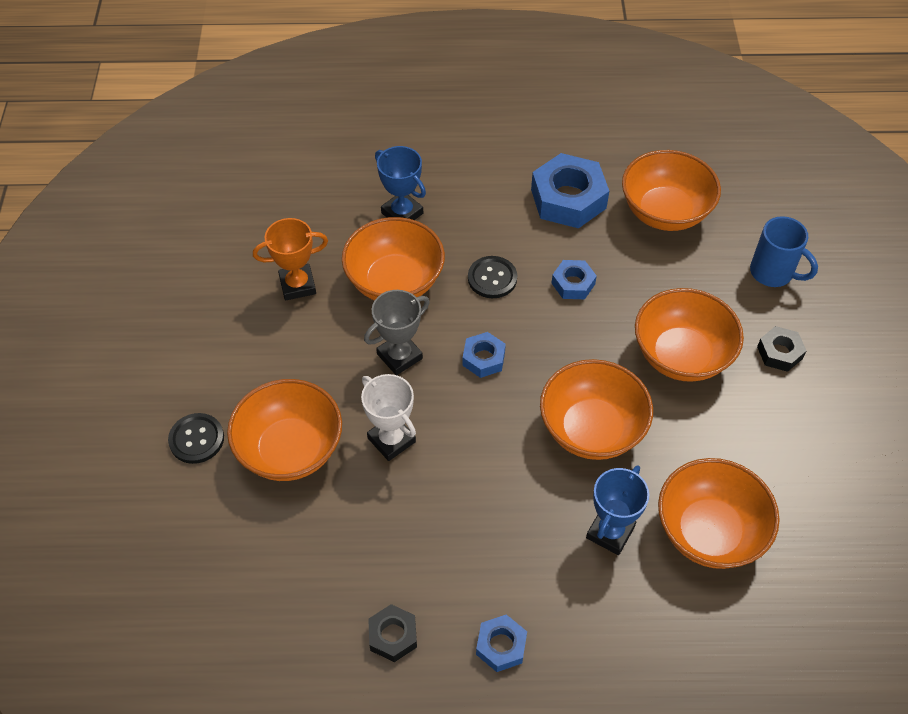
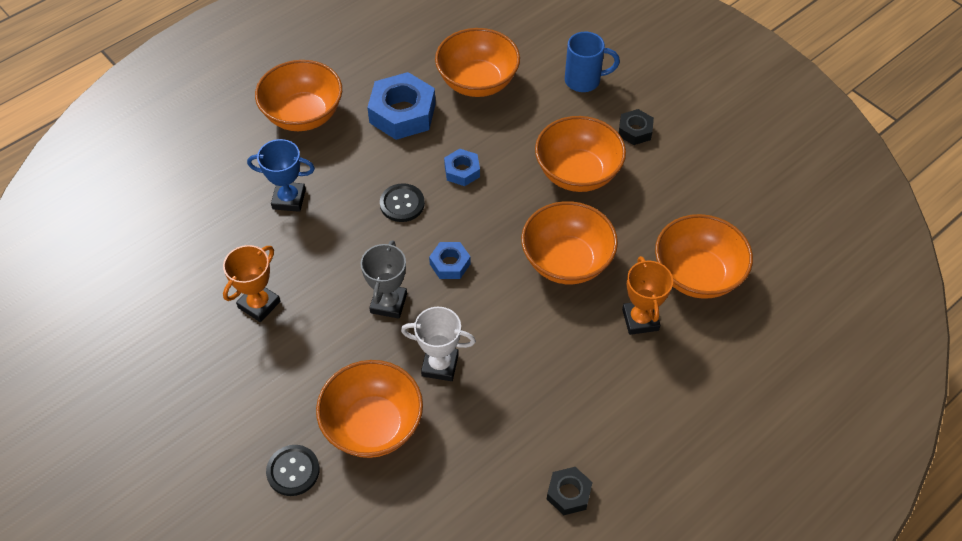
camera: 40 degrees left, 0 degrees up
(395, 282) = (332, 253): orange bowl -> orange bowl (303, 115)
(501, 646) = (642, 444): blue nut -> none
(610, 532) = (640, 320): blue trophy -> orange trophy

